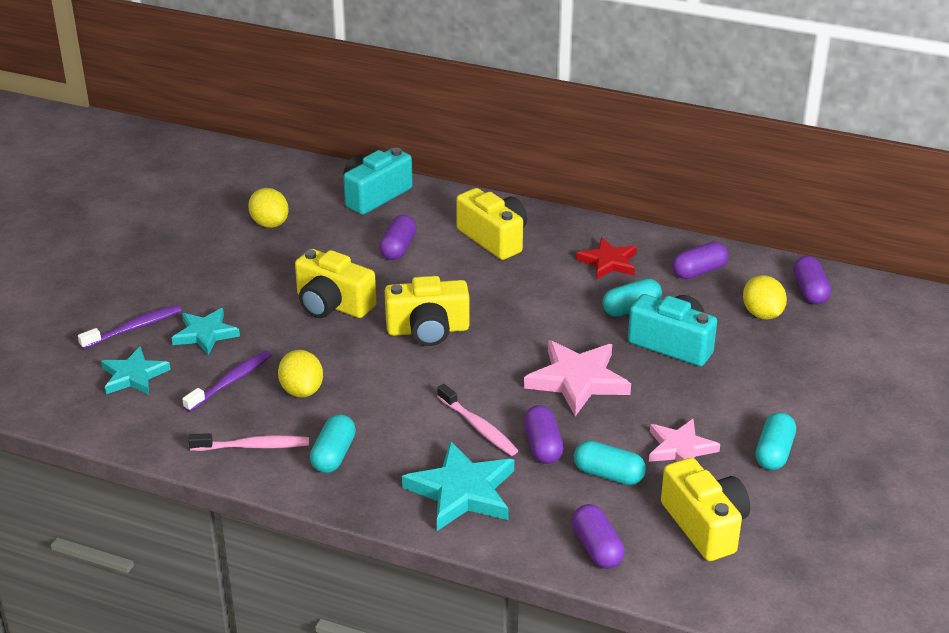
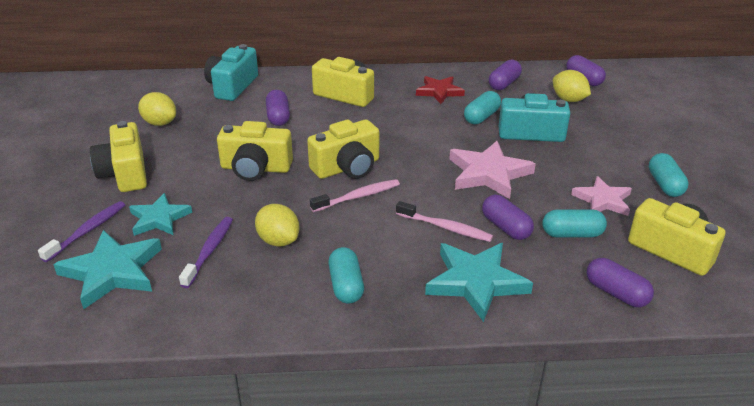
camera: 25 degrees left, 0 degrees up
(134, 376) = (112, 271): turquoise star -> turquoise star, size x1.52
(202, 275) = (125, 173): none -> yellow camera
(253, 446) = (269, 300): pink toothbrush -> pink toothbrush (358, 197)

